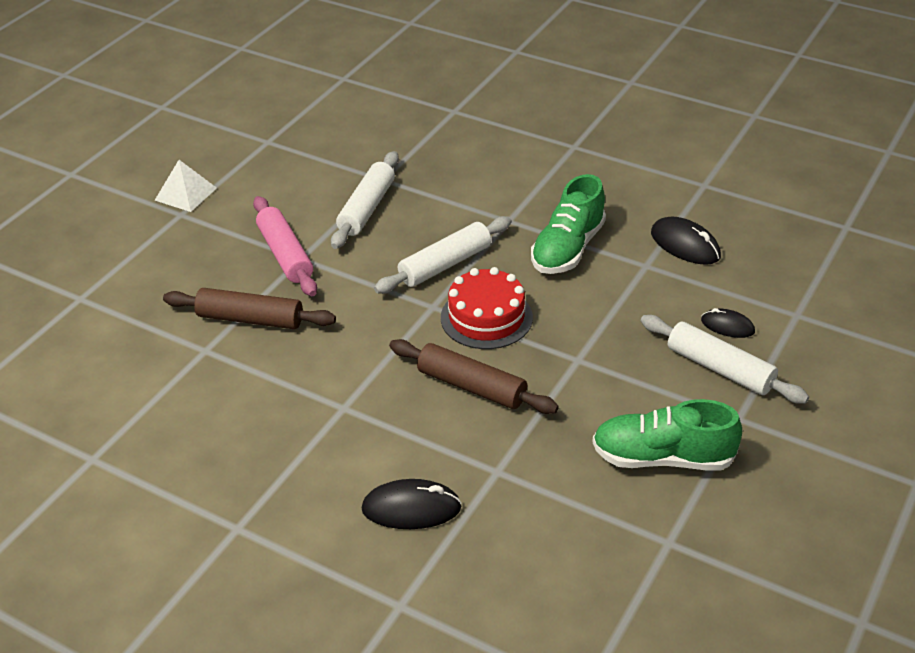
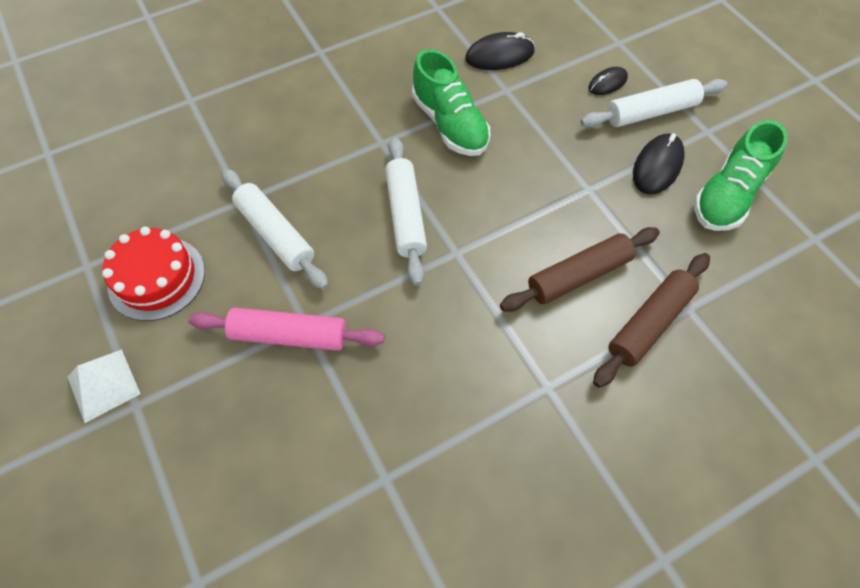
camera: 60 degrees left, 20 degrees up
(250, 319) = (366, 413): brown rolling pin -> brown rolling pin (649, 323)
(411, 508) = (705, 395): black mouse -> black mouse (657, 166)
(486, 317) = (497, 221): red cake -> red cake (156, 278)

